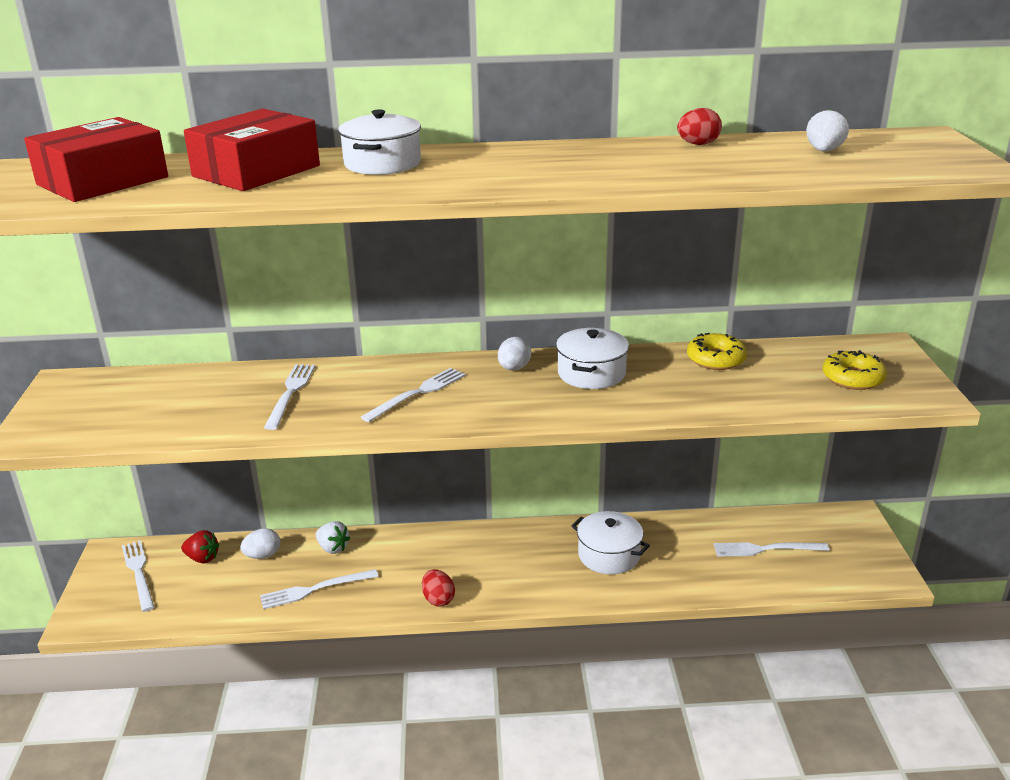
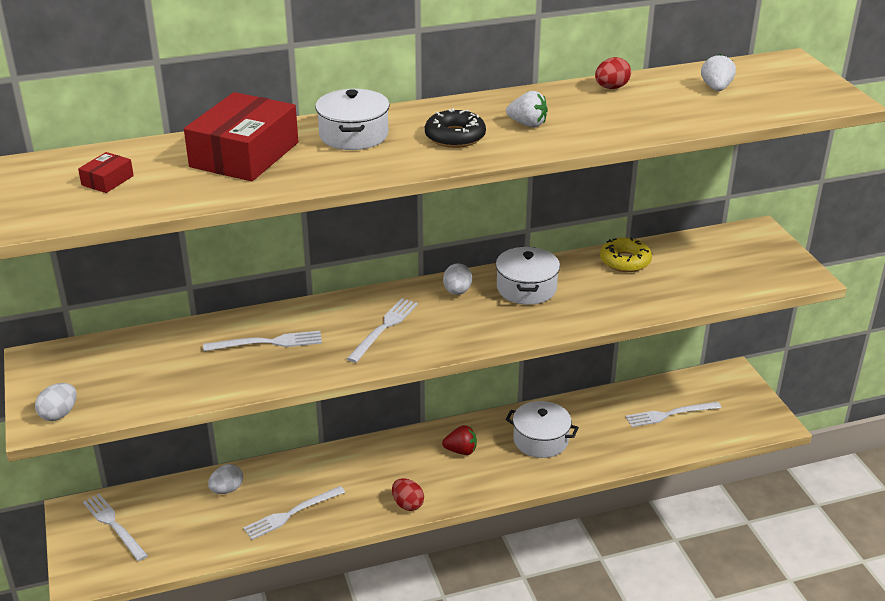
camera: 15 degrees left, 5 degrees up
(47, 433) = (59, 414): none -> white egg
(103, 181) = (107, 180): red box -> red box, size x0.43
(202, 558) = (169, 501): red strawberry -> red strawberry (461, 451)
(290, 393) = (268, 343): white fork -> white fork turned 90 degrees clockwise
(333, 548) = (290, 472): white strawberry -> white strawberry (527, 124)
(490, 171) = (455, 137): none -> black donut
(853, 378) = (741, 266): yellow donut -> none

